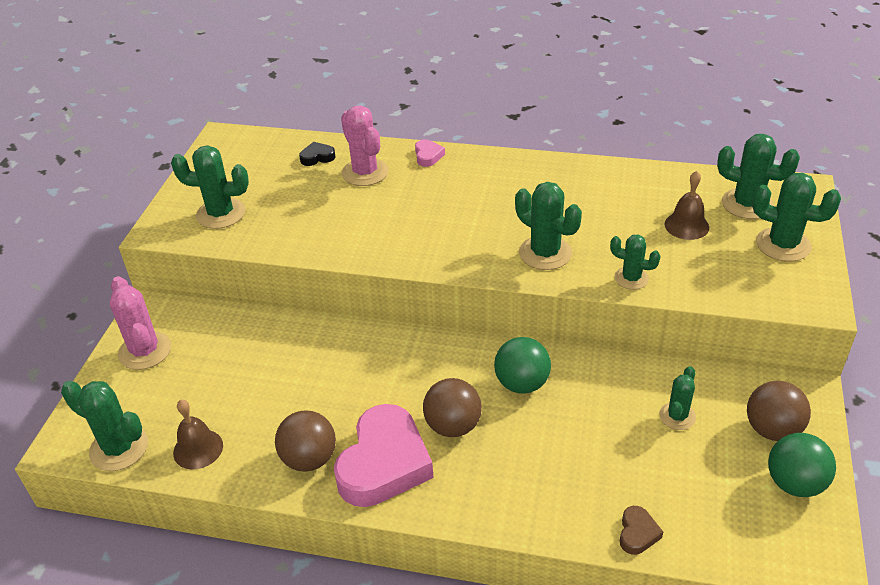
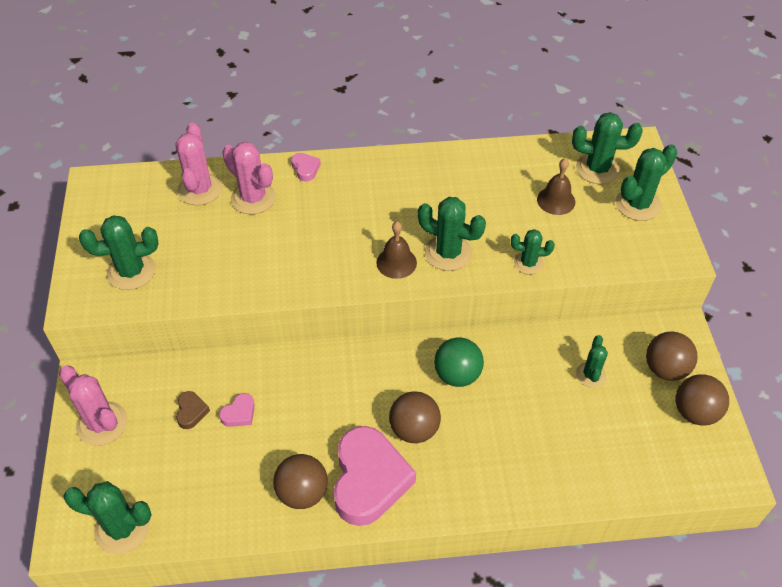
camera: 20 degrees left, 10 degrees up
(198, 449) = (197, 509): brown bell -> brown bell (396, 262)
(278, 370) = (239, 413): none -> pink heart
(317, 157) = (200, 189): black heart -> pink cactus
(637, 533) = (593, 487): brown heart -> brown heart (191, 412)
(783, 245) = (637, 204): green cactus -> green cactus turned 45 degrees counterclockwise
(794, 483) = (695, 412): green ball -> brown ball

